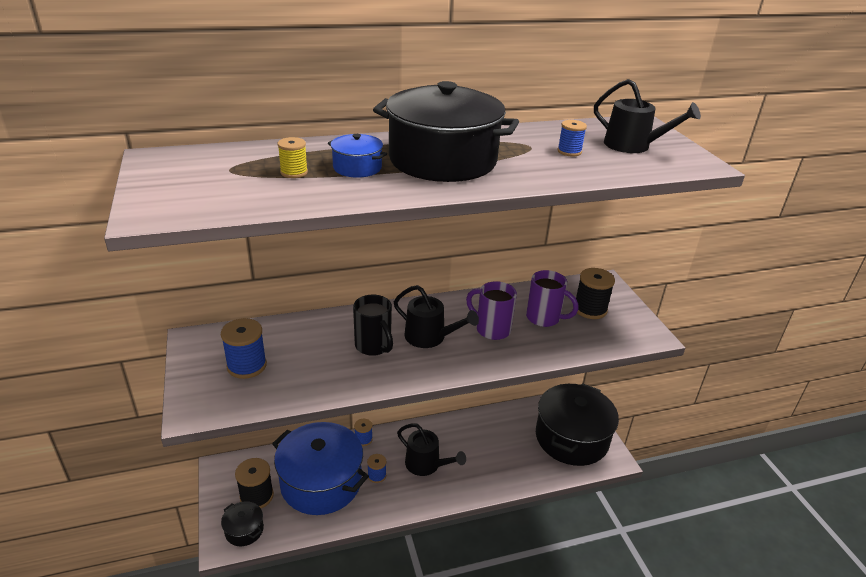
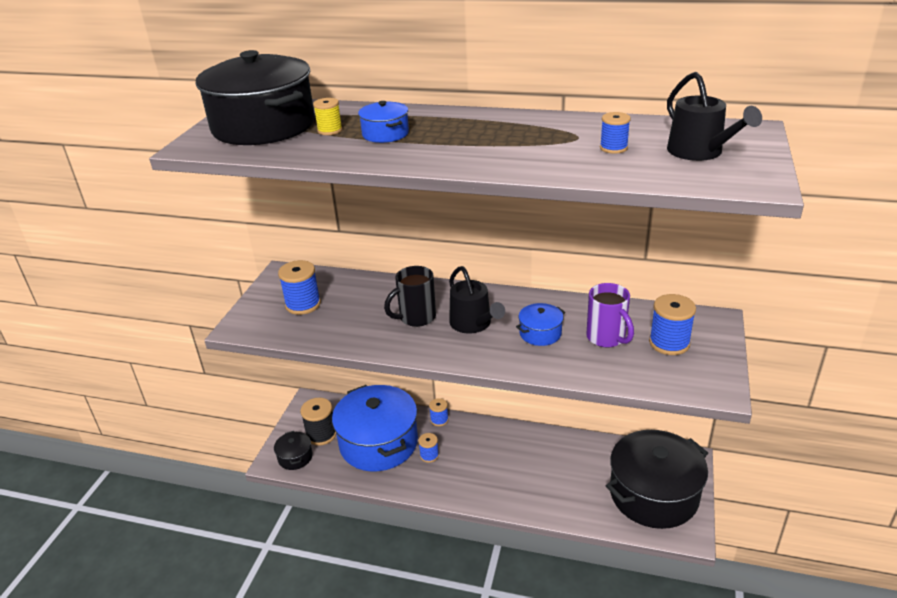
camera: 35 degrees right, 0 degrees up
(374, 346) = (416, 318): black mug -> black mug turned 60 degrees clockwise
(426, 464) = (481, 463): black watering can -> none
(442, 160) = (470, 138): black pot -> black pot (263, 126)
(491, 329) = (540, 333): purple mug -> blue pot
(590, 309) = (669, 343): black spool -> blue spool

